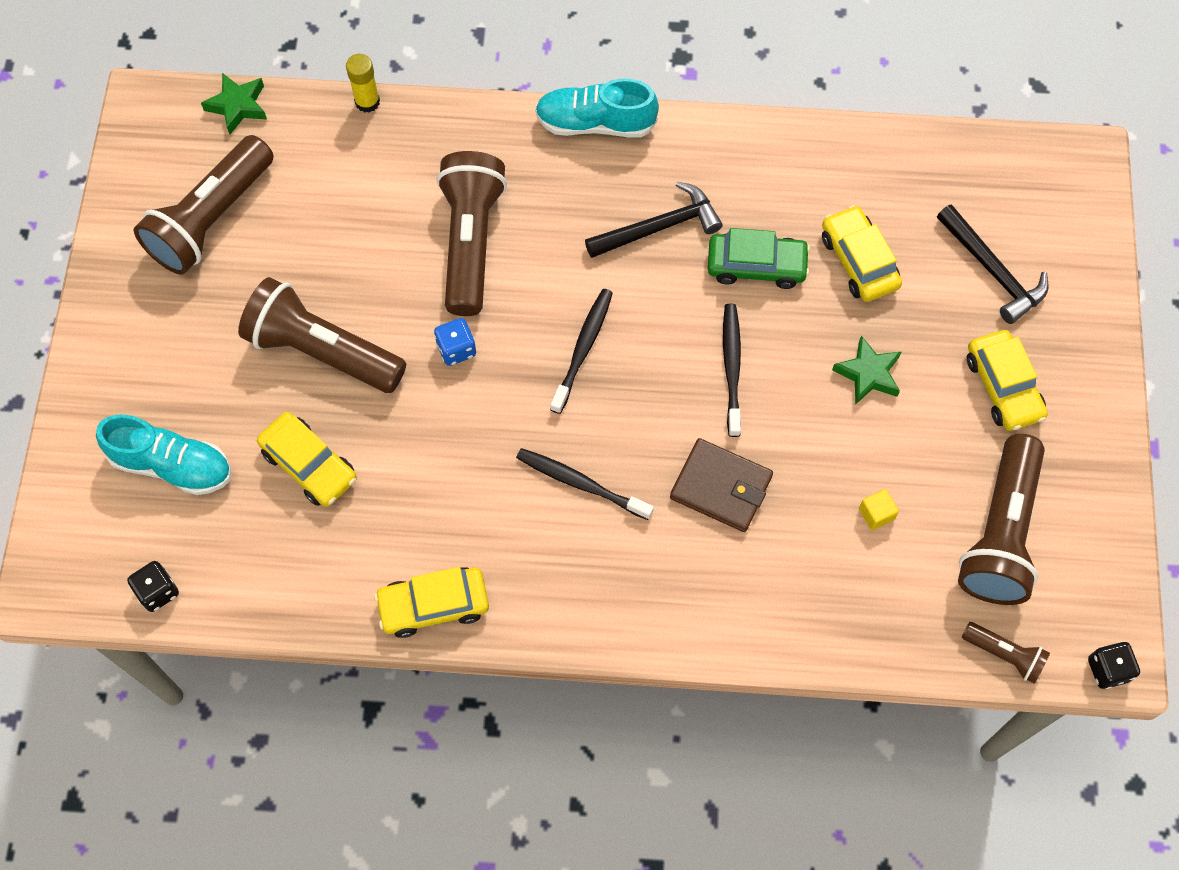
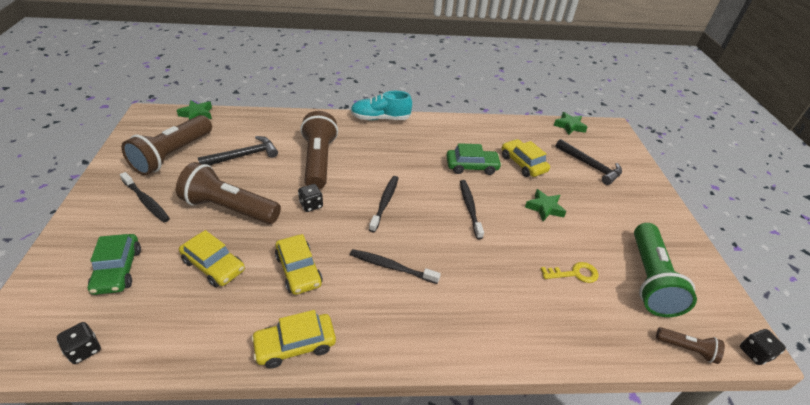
camera: 10 degrees left, 25 degrees down
(172, 465) = (118, 270): turquoise shoe -> green car
(186, 329) = (146, 201): none -> black toothbrush
(367, 102) = (265, 112): yellow glue stick -> none
(456, 349) = (311, 205): blue dice -> black dice
(659, 227) = (418, 153): black hammer -> black hammer (244, 156)
(721, 487) = (478, 264): brown wallet -> none
(876, 514) = (574, 273): yellow cube -> yellow key
(990, 154) = (569, 126): none -> green star
(1000, 533) = (649, 279): brown flashlight -> green flashlight
(1003, 387) = (617, 211): yellow car -> yellow car (299, 270)

